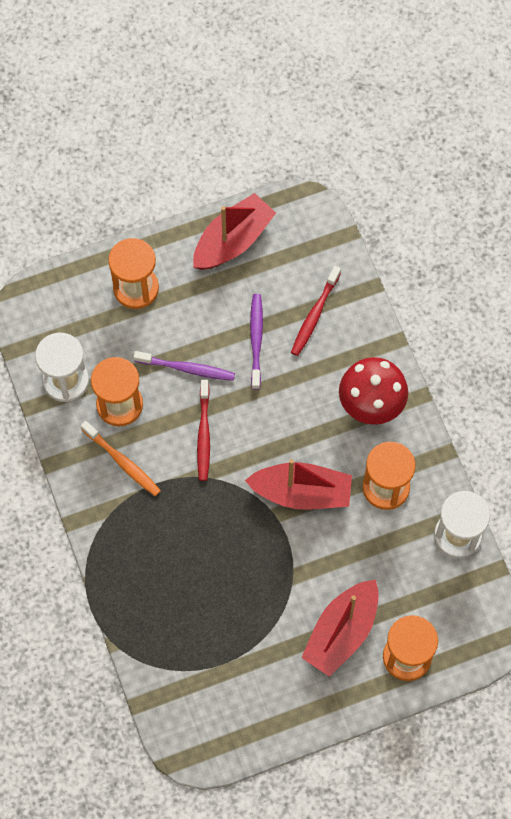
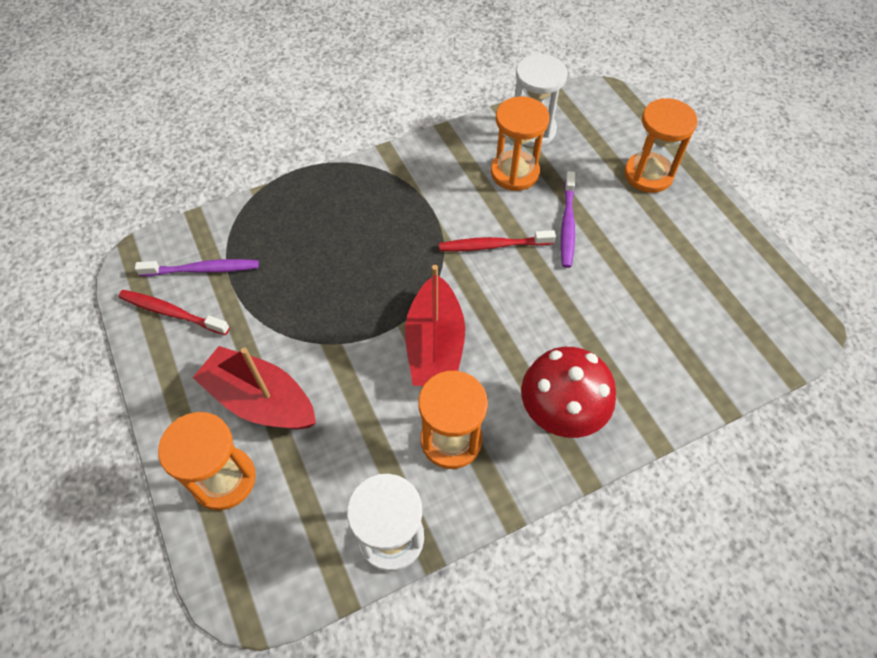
camera: 85 degrees right, 10 degrees down
(122, 462) = (452, 180): orange toothbrush -> none
(233, 241) = (734, 254): red boat -> none
(256, 340) = (617, 286): purple toothbrush -> purple toothbrush (202, 269)
(315, 315) = (667, 343): red toothbrush -> red toothbrush (172, 313)

